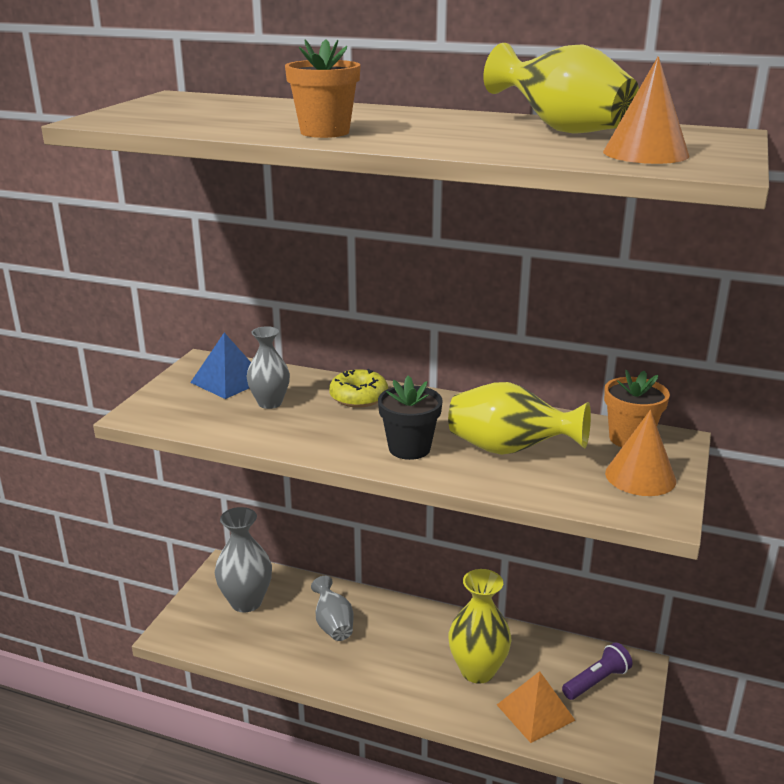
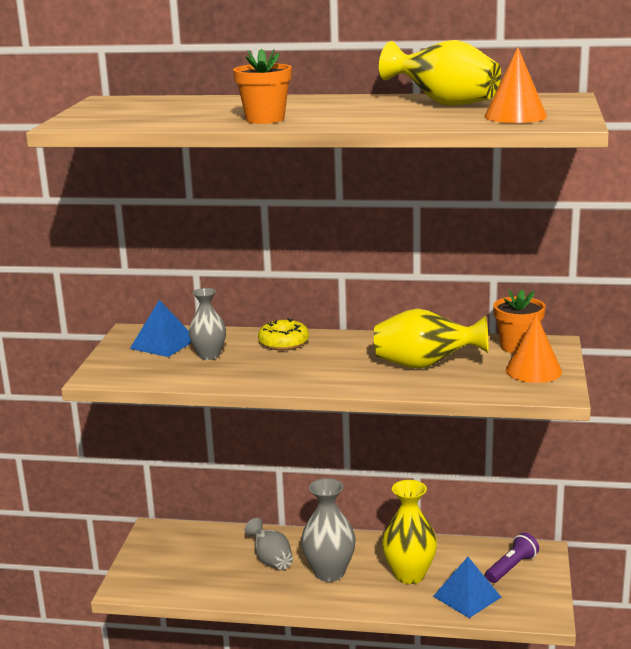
camera: 10 degrees left, 5 degrees down
(246, 602) = (184, 554): grey vase -> grey vase (329, 572)
(409, 448) = (343, 373): black flower pot -> none
(535, 712) = (467, 596): orange pyramid -> blue pyramid

